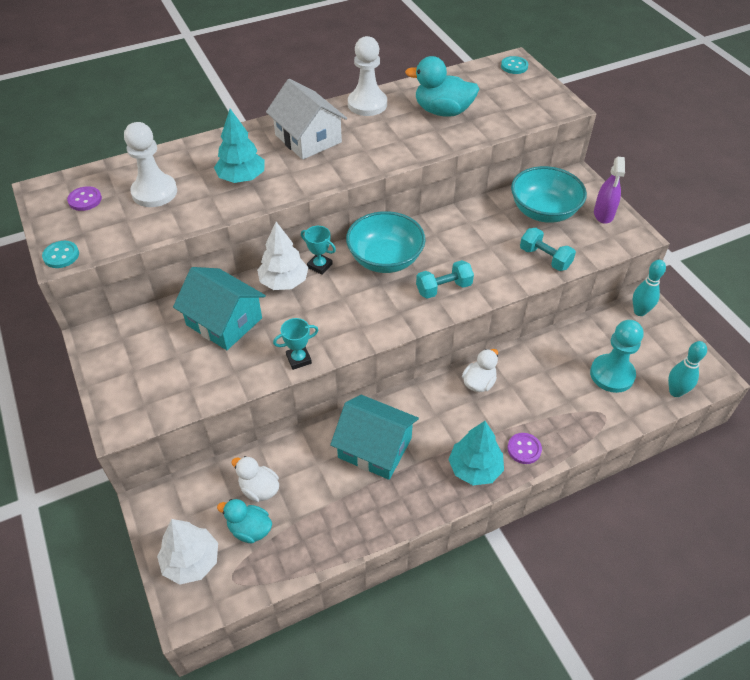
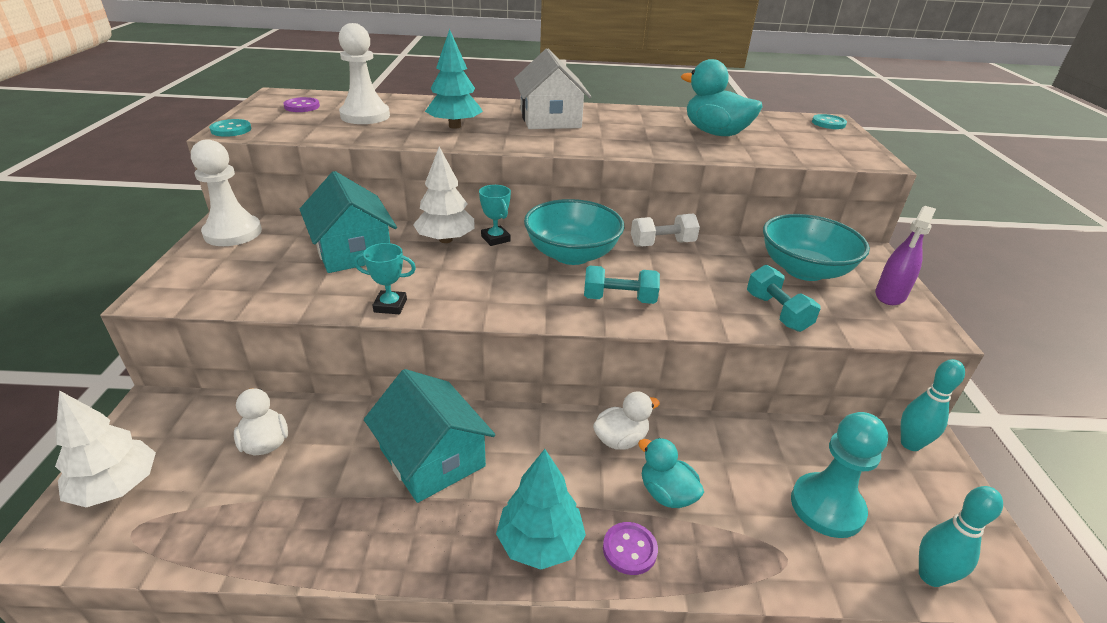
camera: 25 degrees right, 15 degrees down
(250, 529) = (210, 482): turquoise duck -> turquoise duck (666, 493)
(367, 104) = (635, 113): white pawn -> white pawn (233, 233)
(440, 223) = (662, 244): none -> white dumbbell

